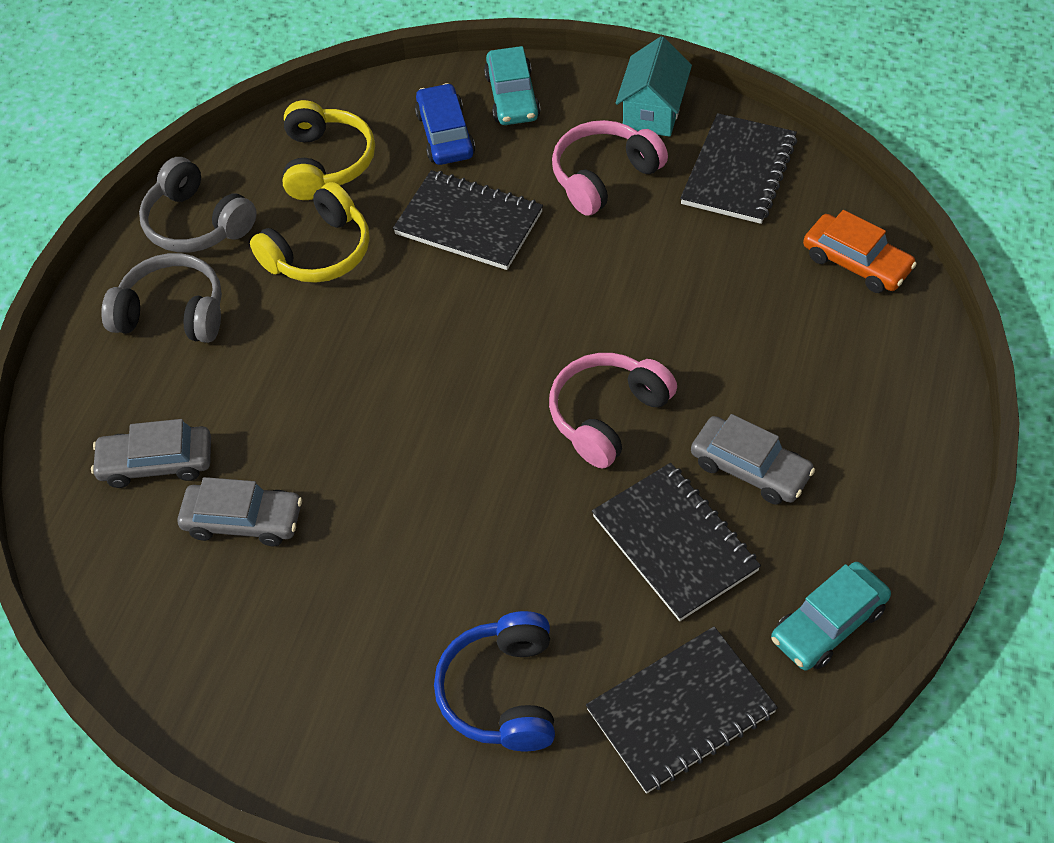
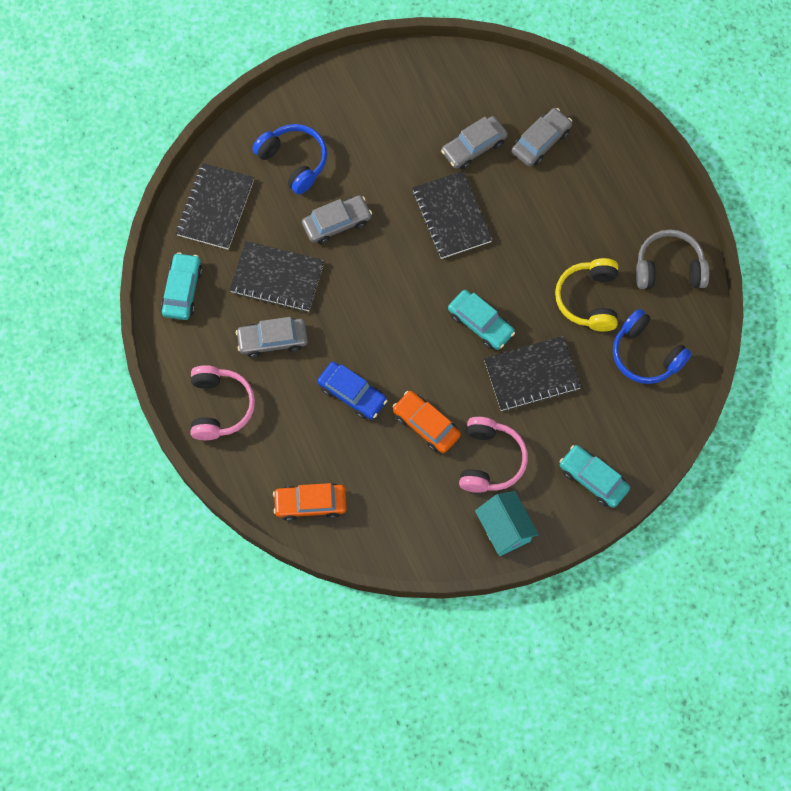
camera: 135 degrees right, 15 degrees up
(173, 313) = (621, 213): grey headphones -> none
(326, 163) = (646, 355): yellow headphones -> blue headphones
(445, 134) = (603, 423): blue car -> blue car (352, 394)
(468, 311) = (480, 323): none -> turquoise car
(525, 556) = (337, 223): none -> grey car
(607, 416) = (361, 317): pink headphones -> pink headphones (220, 407)
(642, 252) = (426, 425): none -> orange car
(739, 171) = (420, 521): black notebook -> black notebook (451, 216)

